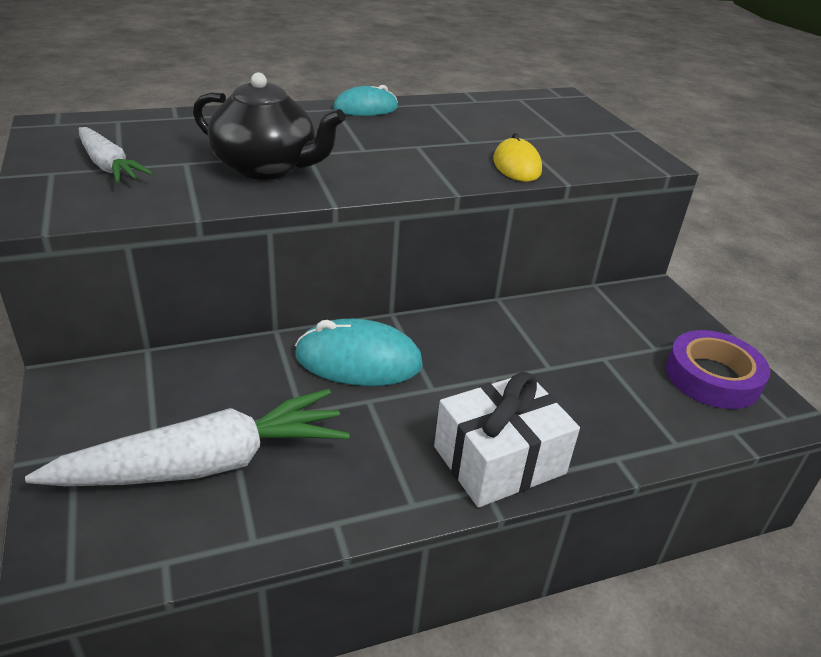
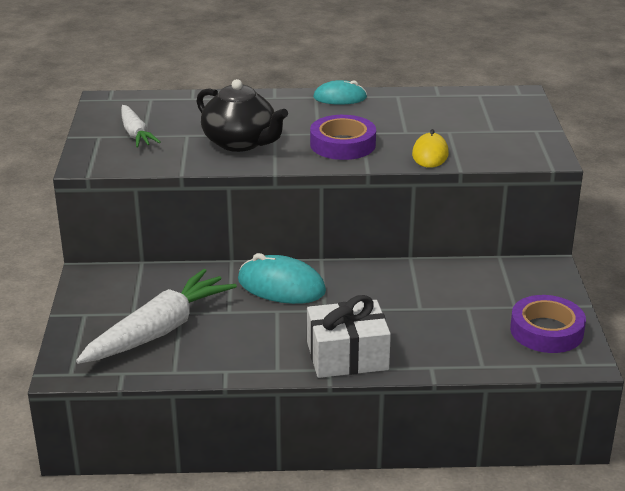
camera: 20 degrees right, 5 degrees down
(206, 463) = (159, 330): white carrot -> white carrot turned 45 degrees counterclockwise
(402, 161) = (342, 144): none -> purple tape

